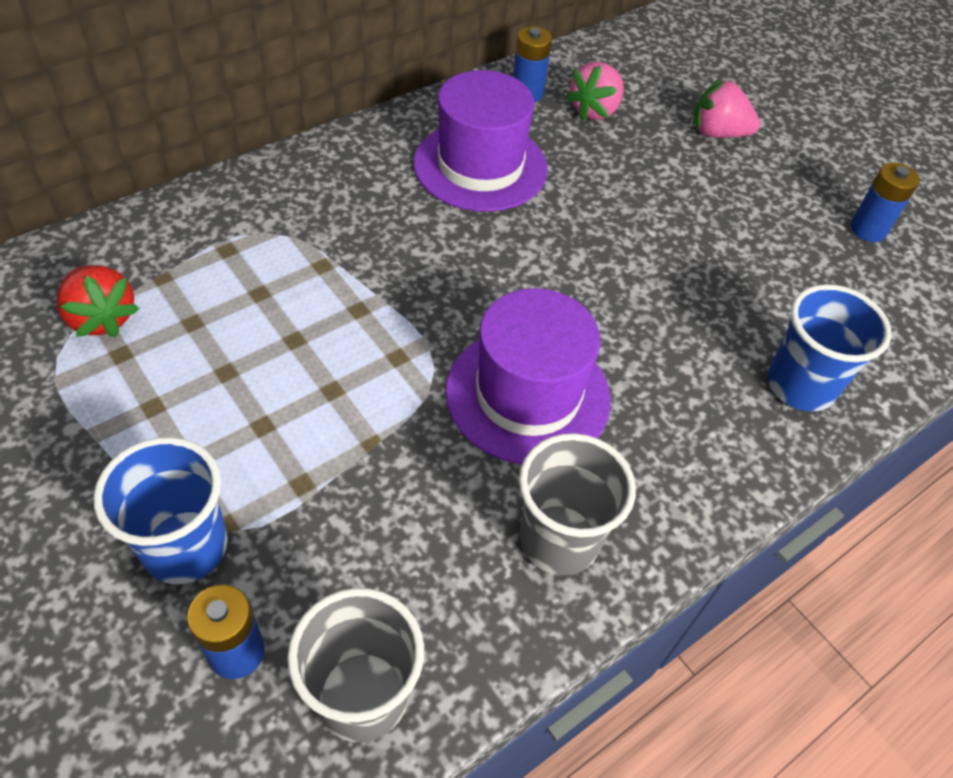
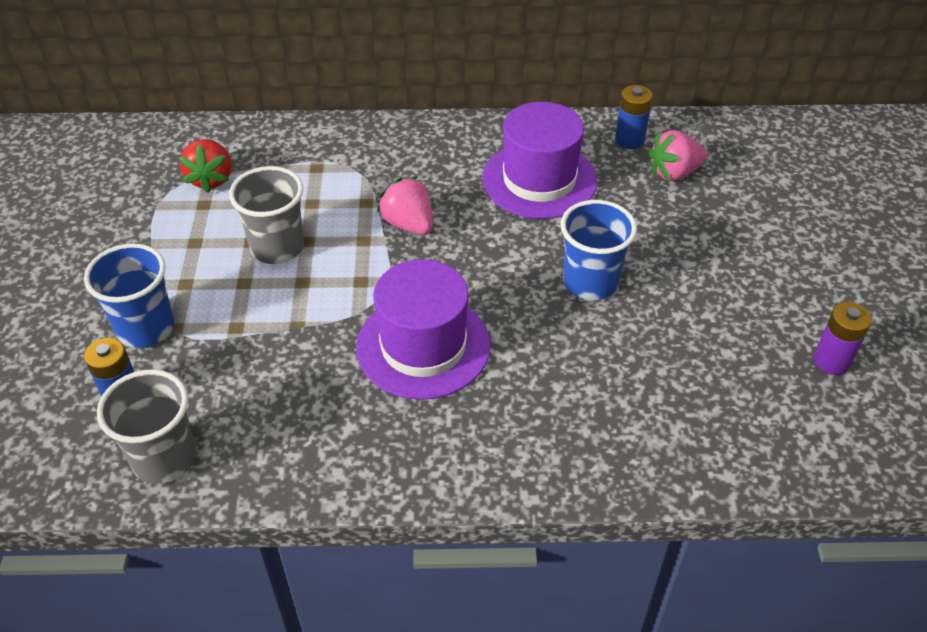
camera: 40 degrees right, 5 degrees down
(559, 539) = (356, 442): grey cup -> grey cup (277, 247)
(717, 133) = (768, 230): pink strawberry -> pink strawberry (409, 224)
(800, 385) = (637, 442): blue cup -> blue cup (590, 282)
(868, 229) = (831, 361): blue battery -> purple battery

